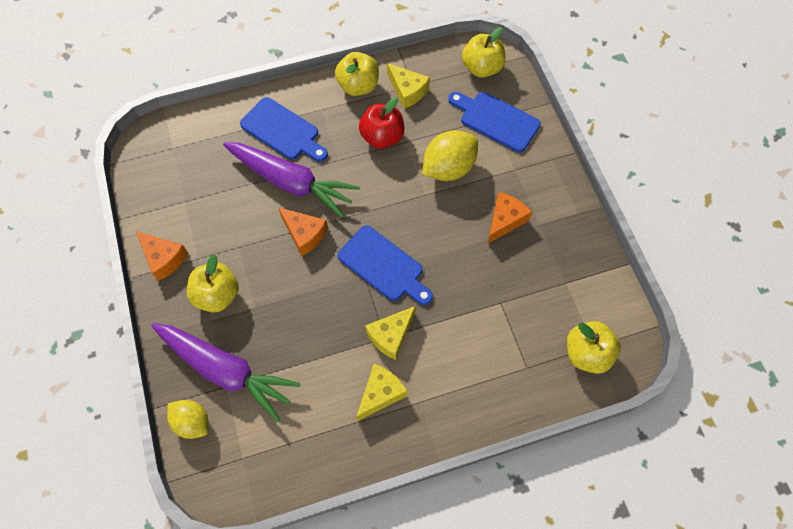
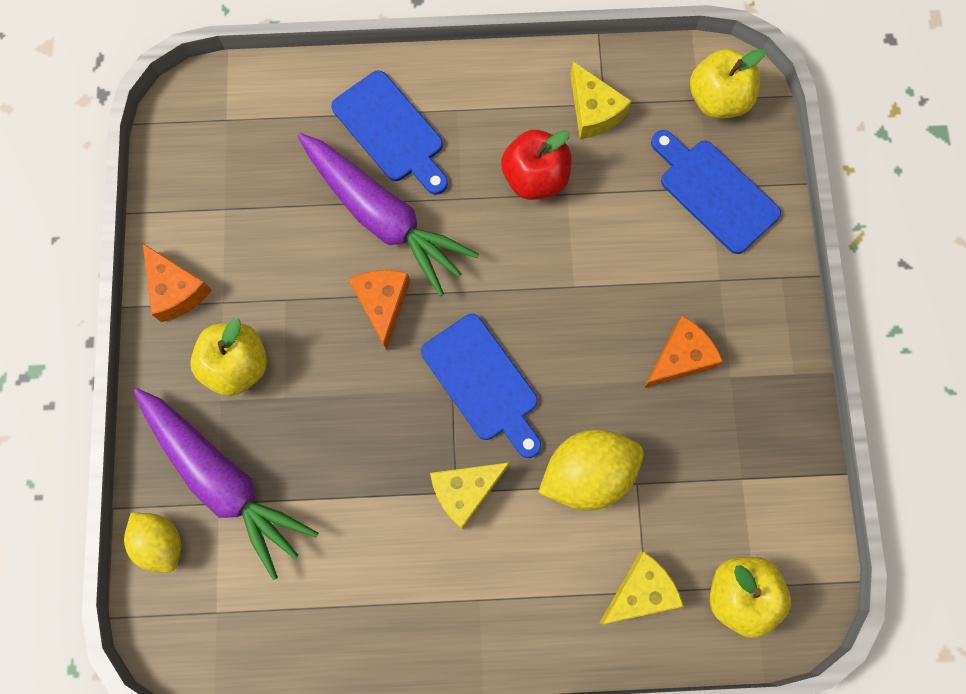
camera: 15 degrees right, 10 degrees up
(304, 234) = (382, 304): orange cheese -> orange cheese turned 150 degrees counterclockwise
(358, 86) = (521, 85): yellow apple -> none
(380, 393) = (428, 573): yellow cheese -> yellow cheese (640, 591)
(448, 168) = (620, 253): yellow lemon -> yellow lemon (587, 473)

